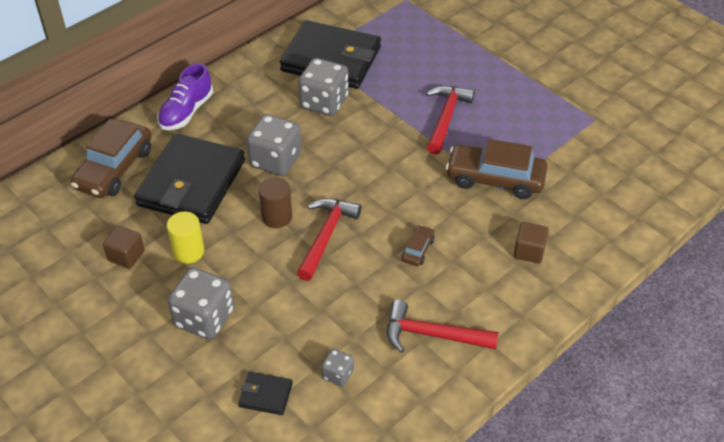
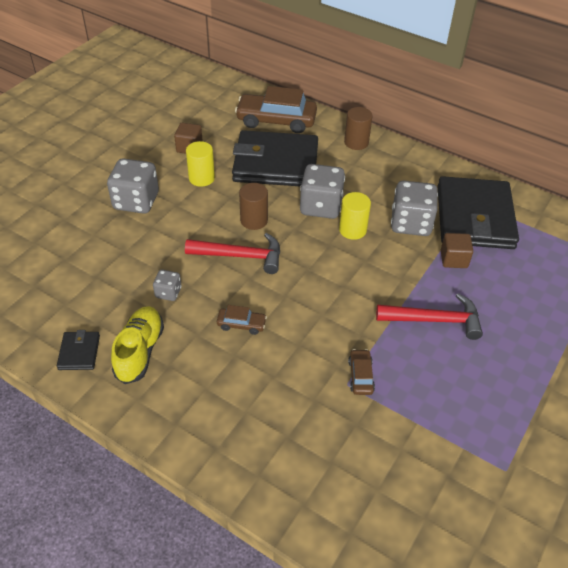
camera: 75 degrees right, 0 degrees up
(186, 112) = (356, 142): purple shoe -> brown cylinder
(265, 395) = (65, 251): black wallet -> black wallet (79, 352)
(318, 144) = (352, 230): none -> yellow cylinder
(338, 374) = (88, 291): grey dice -> grey dice (168, 292)
(432, 335) = (140, 351): red hammer -> yellow shoe
(495, 179) = (360, 376): brown car -> brown car, size x0.47
(529, 251) = (264, 420): brown cube -> brown cube (454, 259)

